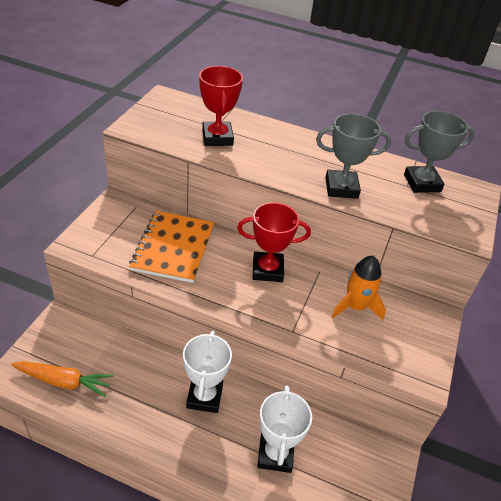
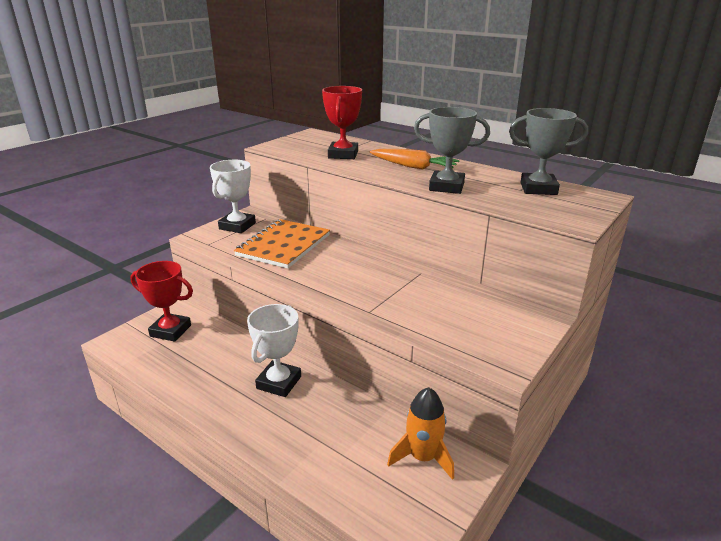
camera: 20 degrees right, 15 degrees down
(64, 381) = (154, 352): orange carrot -> orange carrot (413, 167)
(267, 270) = (366, 267): red trophy -> red trophy (170, 331)
(275, 454) = (330, 442): white trophy -> white trophy (237, 226)
(355, 307) = (448, 301): orange rocket -> orange rocket (423, 457)

